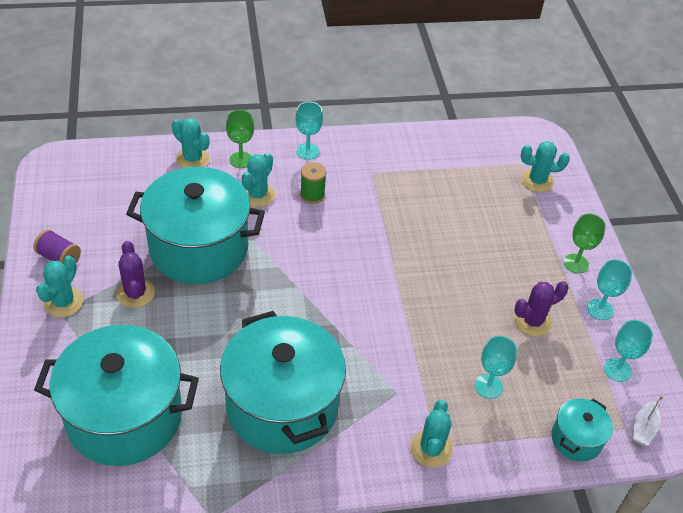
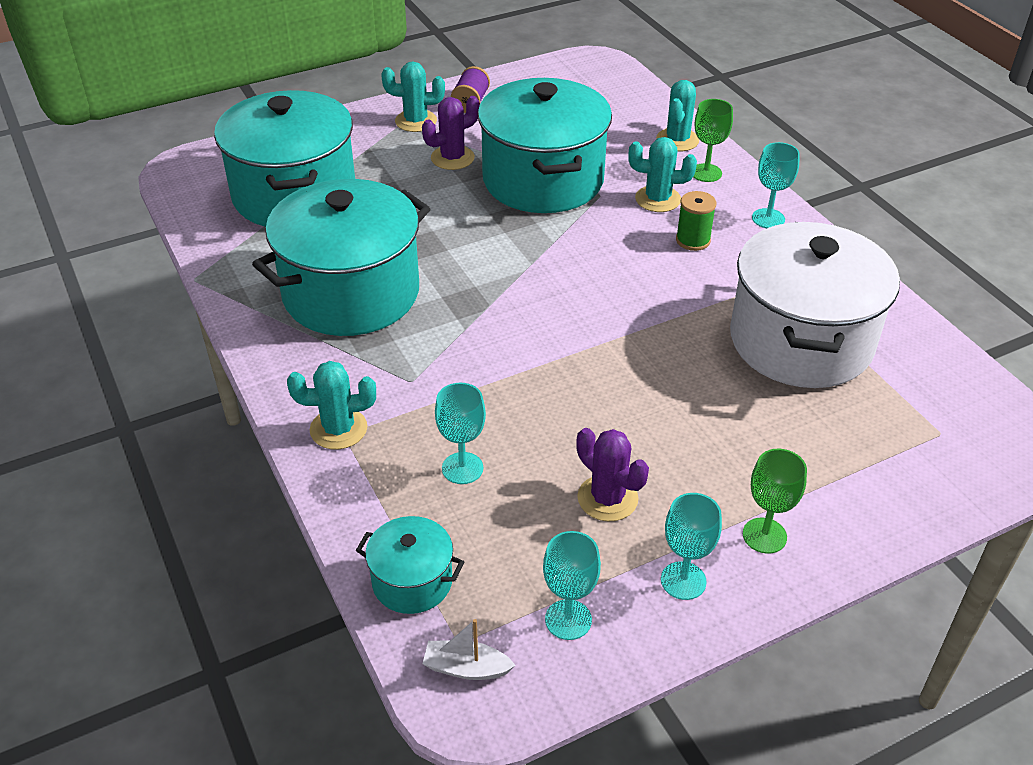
camera: 75 degrees right, 5 degrees down
(430, 186) = (800, 341): none -> white pot
(537, 181) = (918, 459): turquoise cactus -> none

